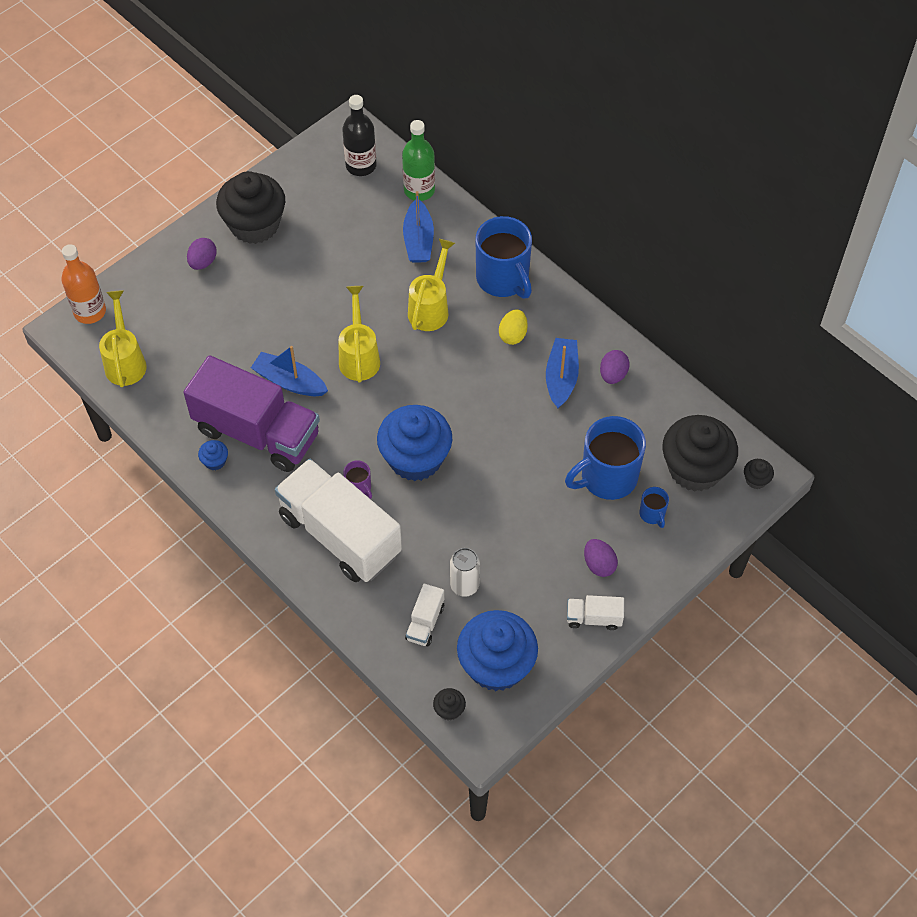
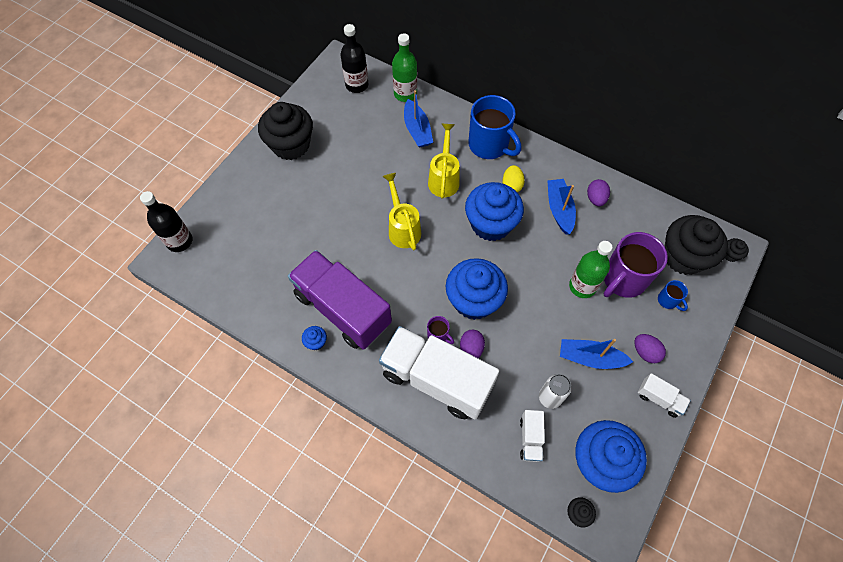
camera: 15 degrees left, 5 degrees up
(90, 311) = (179, 241): orange bottle -> black bottle
(125, 361) = (219, 275): yellow watering can -> none
(203, 262) = (259, 182): purple egg -> purple egg (471, 349)
(257, 432) = (343, 309): purple truck -> purple truck turned 150 degrees counterclockwise
(289, 381) = (355, 261): blue boat -> blue boat (590, 358)
(469, 375) = (491, 224): none -> blue cupcake
(553, 473) = (582, 286): none -> green bottle
(594, 618) = (659, 399): white truck -> white truck turned 135 degrees counterclockwise
(607, 477) = (623, 279): blue mug -> purple mug

